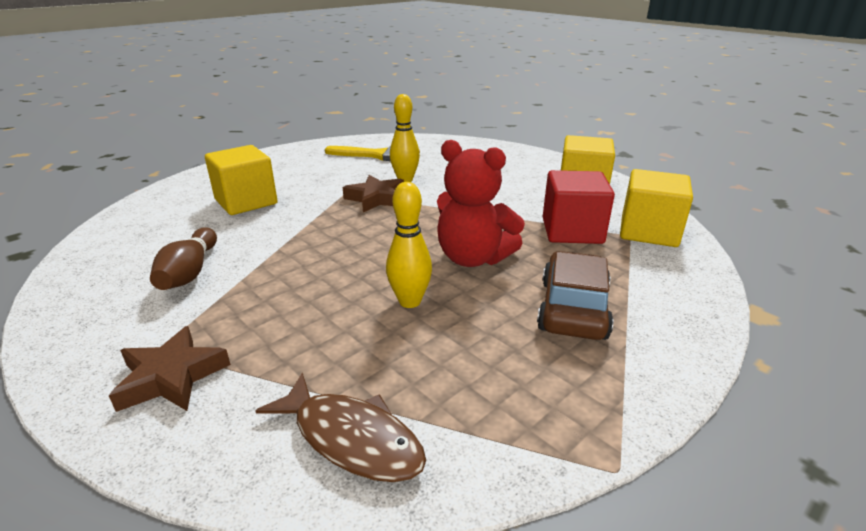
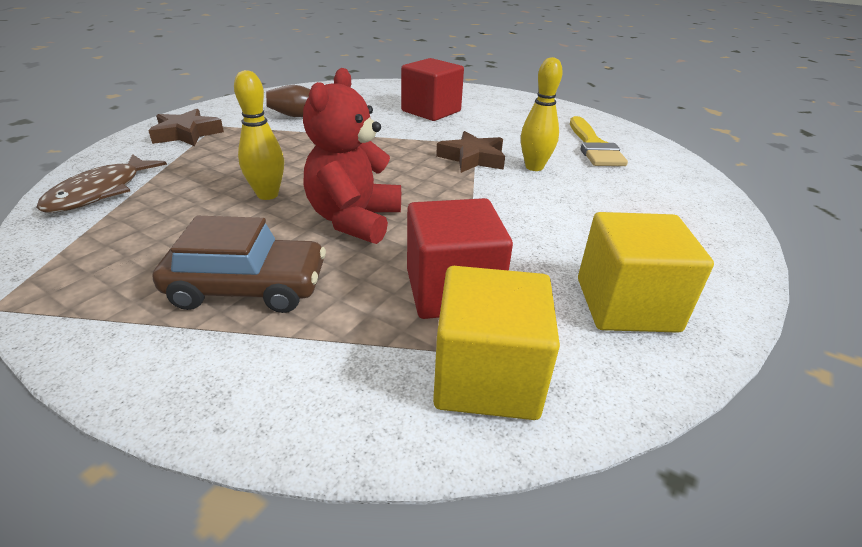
camera: 75 degrees right, 5 degrees up
(246, 202) = (431, 111): yellow cube -> red cube

